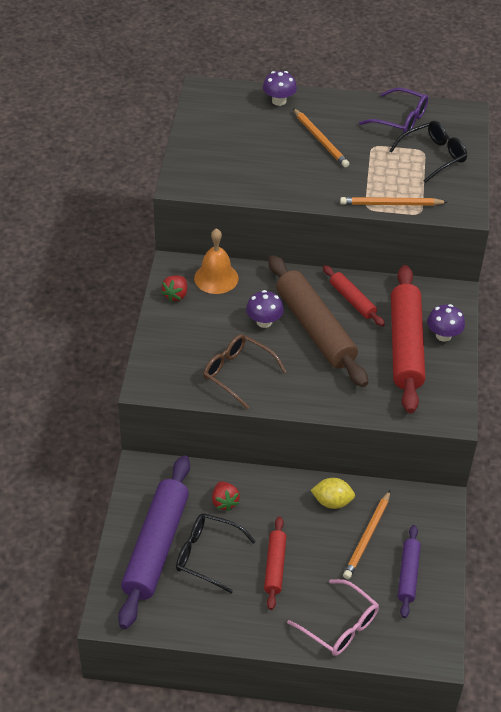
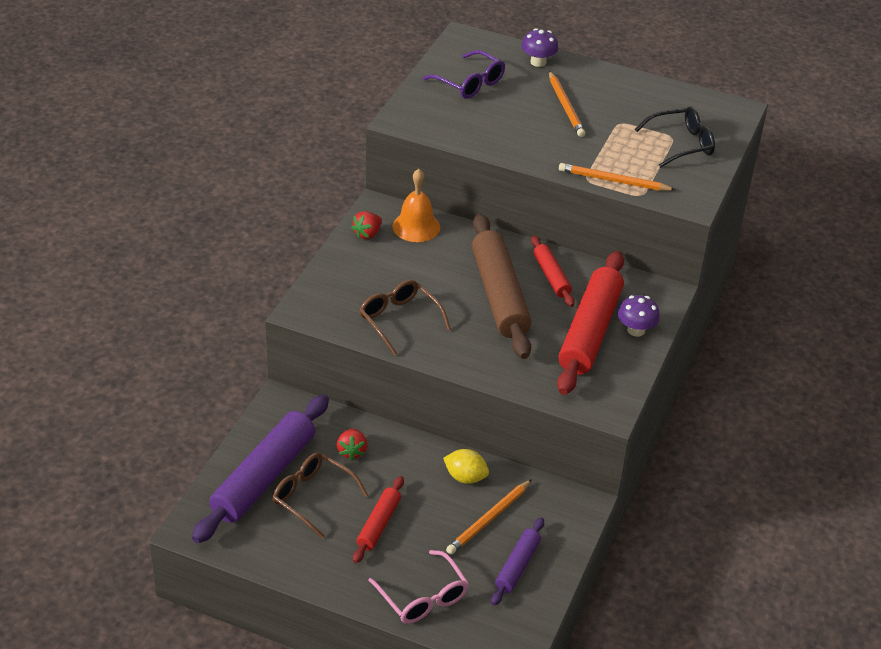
camera: 15 degrees right, 5 degrees down
(207, 555) = (313, 497): black glasses -> brown glasses
(264, 322) = (448, 277): purple mushroom -> none
(400, 120) = (661, 103): purple glasses -> purple glasses (469, 83)

